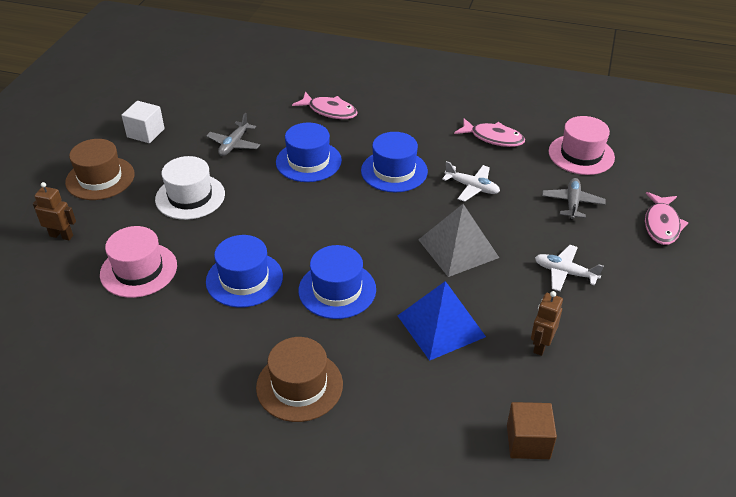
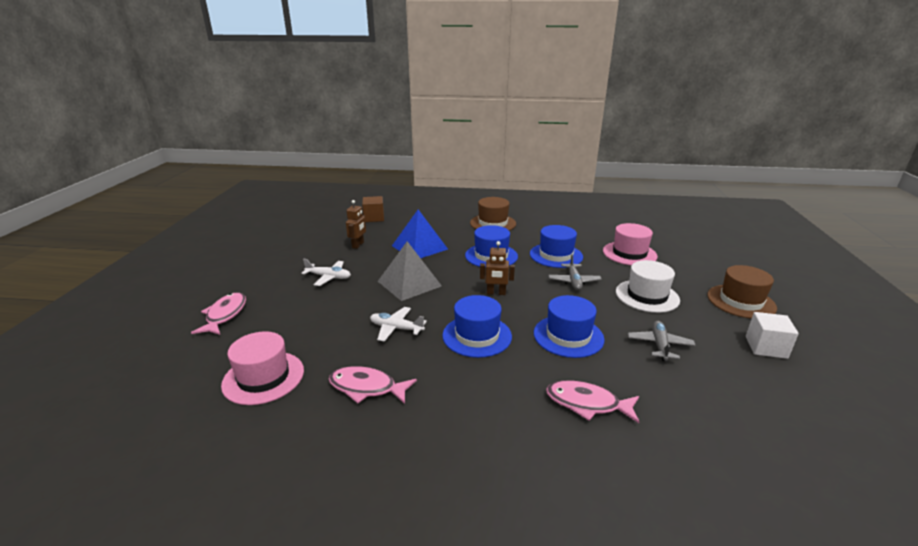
camera: 170 degrees right, 15 degrees down
(61, 235) = (707, 264): brown robot -> brown robot (496, 293)
(572, 203) = (300, 324): grey plane -> grey plane (574, 281)

